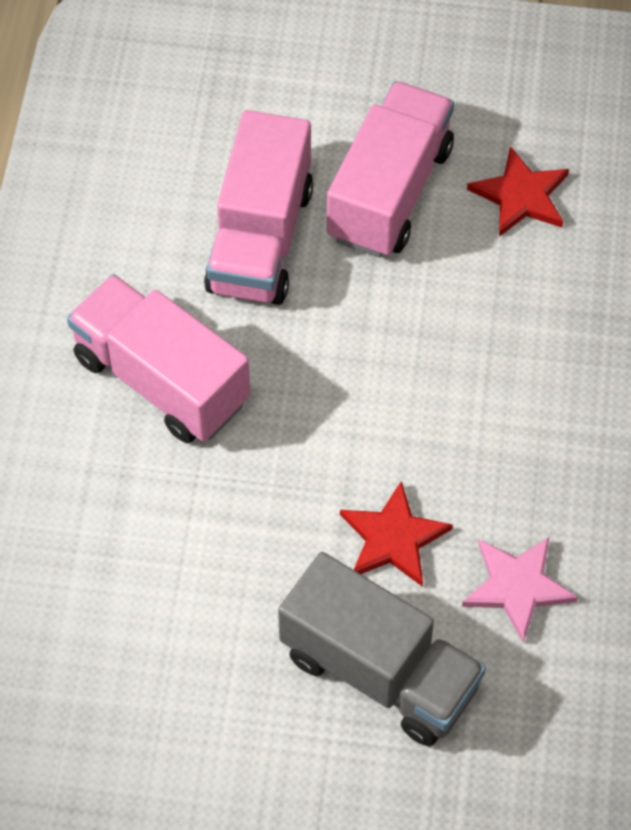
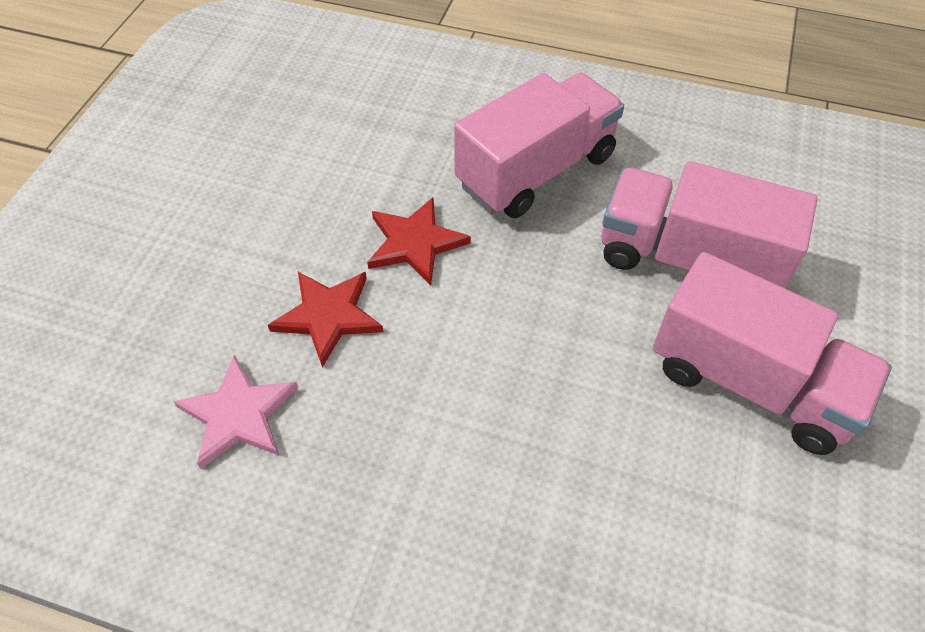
camera: 100 degrees right, 5 degrees down
(379, 671) = (200, 284): grey truck -> none
(521, 196) = (750, 525): red star -> red star (415, 243)

